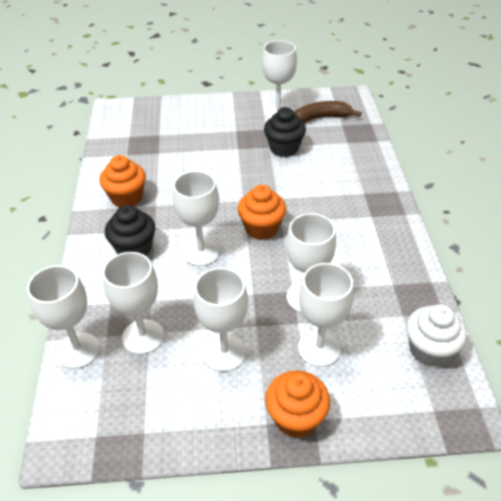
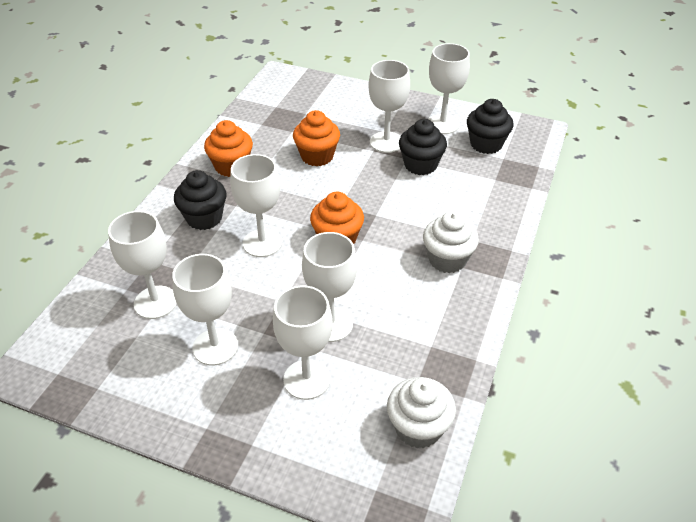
camera: 25 degrees right, 0 degrees up
(78, 350) = (94, 293): white goblet -> white goblet (386, 142)
(296, 418) = (236, 435): orange cupcake -> orange cupcake (317, 156)
(321, 118) = (486, 144): brown banana -> black cupcake
(357, 214) = (447, 259): none -> white cupcake

